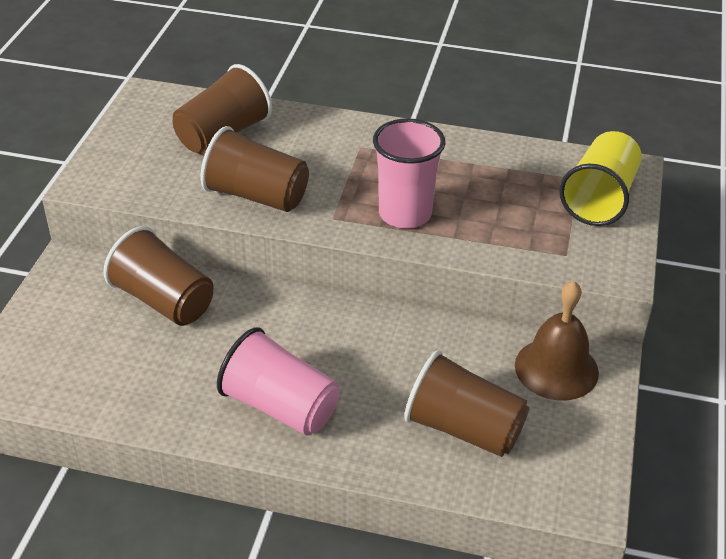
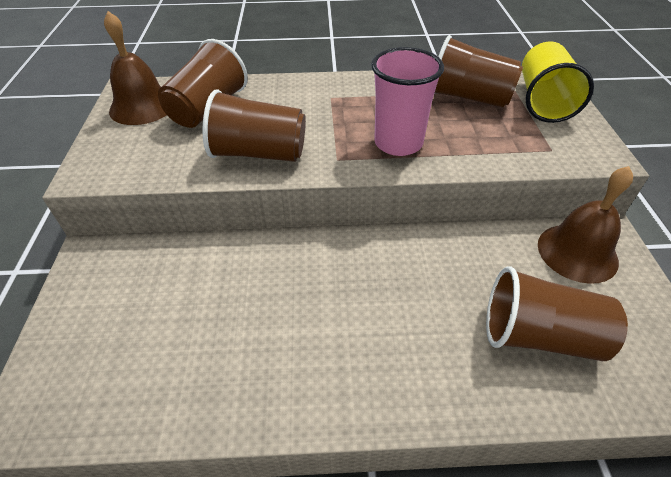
camera: 15 degrees left, 5 degrees up
(156, 119) = (142, 106): none -> brown bell
(163, 301) = (196, 272): brown cup -> brown cup (468, 97)
(280, 406) = (355, 360): pink cup -> none

